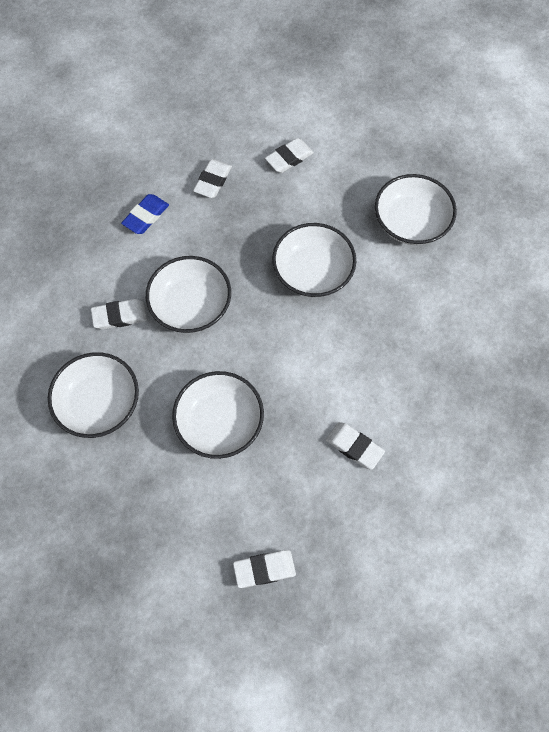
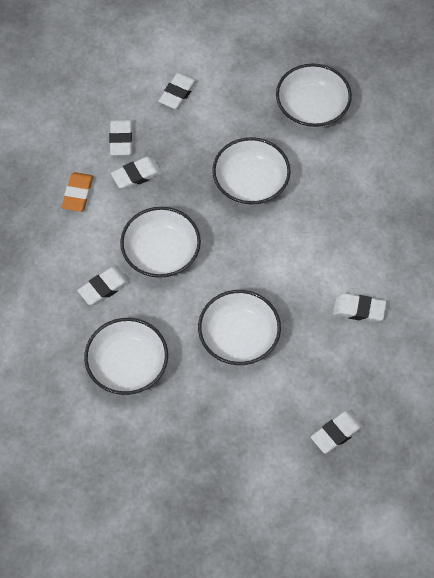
camera: 25 degrees left, 5 degrees down
(146, 216) = (78, 194): blue eraser -> orange eraser
(209, 220) = (136, 175): none -> white eraser

